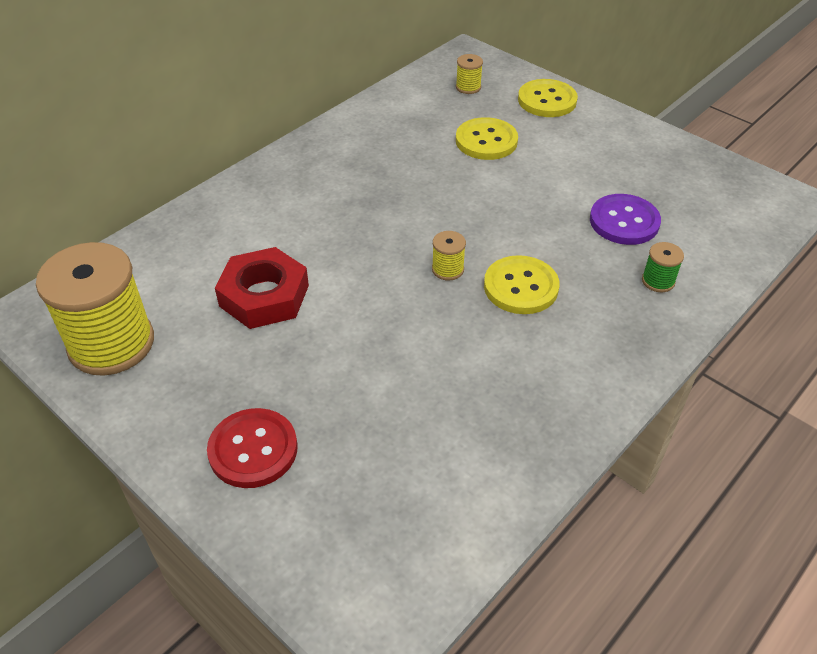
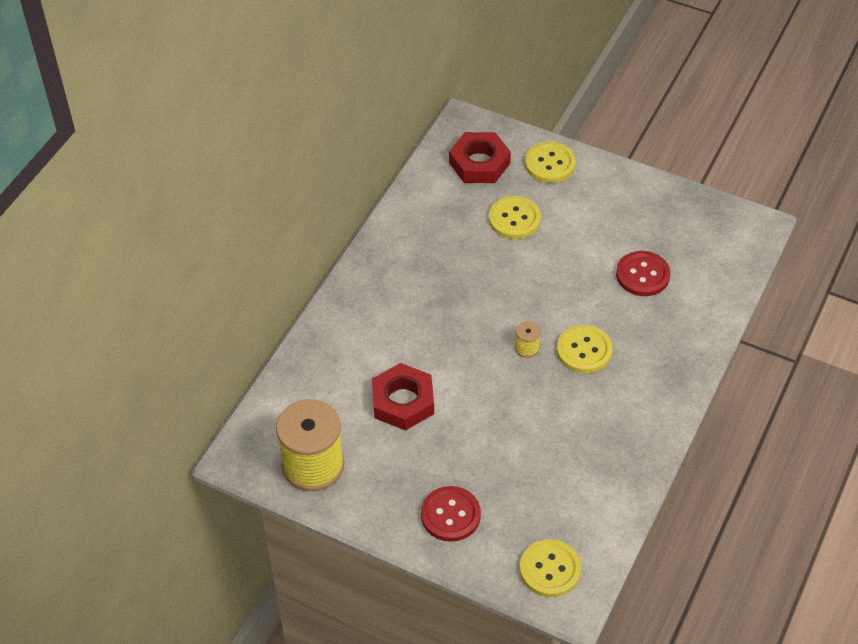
camera: 15 degrees left, 5 degrees up
(360, 568) = (550, 569): none -> yellow button
(468, 87) = (479, 163): yellow spool -> red nut
(624, 221) = (642, 275): purple button -> red button
(658, 281) = (679, 322): green spool -> none

